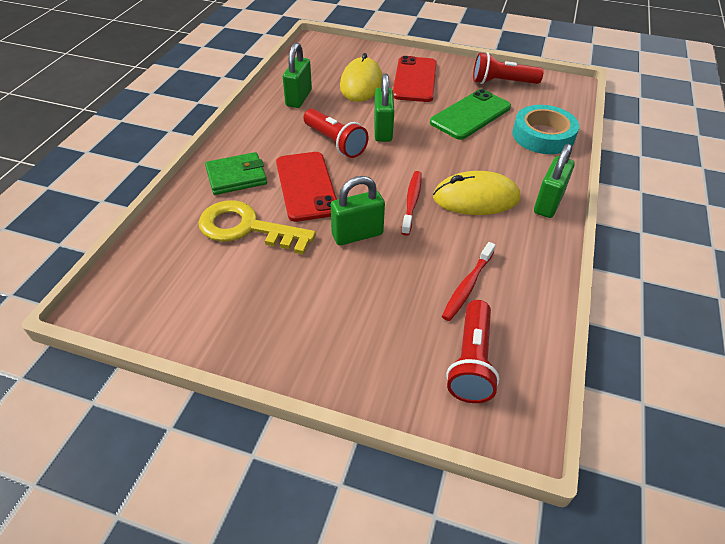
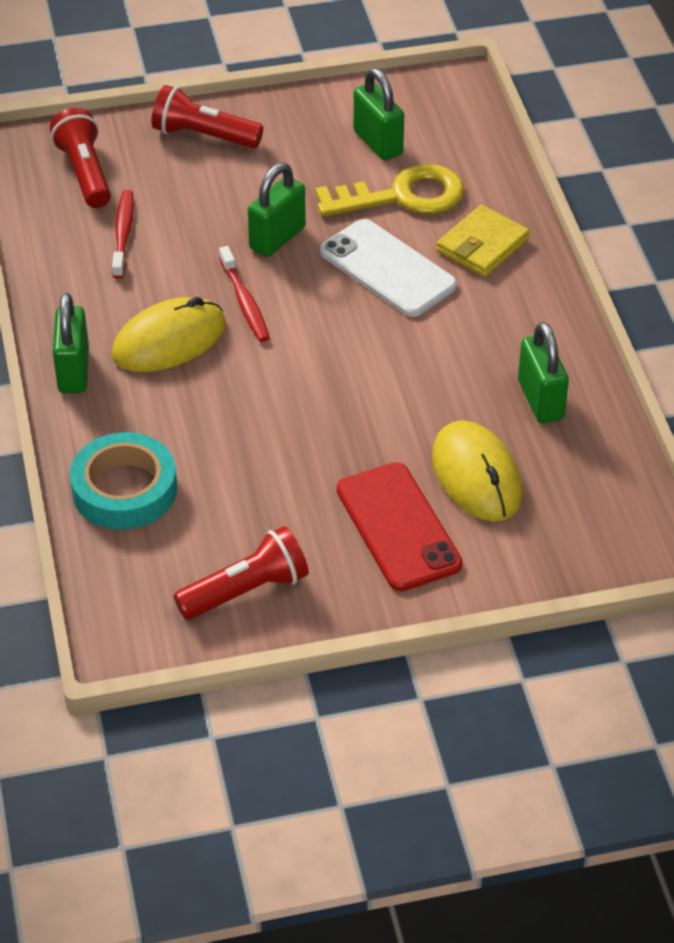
camera: 150 degrees right, 0 degrees up
(236, 176) = (482, 245): green wallet -> yellow wallet
(306, 186) = (387, 269): red phone -> white phone
(335, 143) = (411, 345): red flashlight -> red flashlight (203, 135)
(383, 131) = (364, 394): green padlock -> green padlock (378, 143)
(470, 115) = (256, 484): green phone -> none

